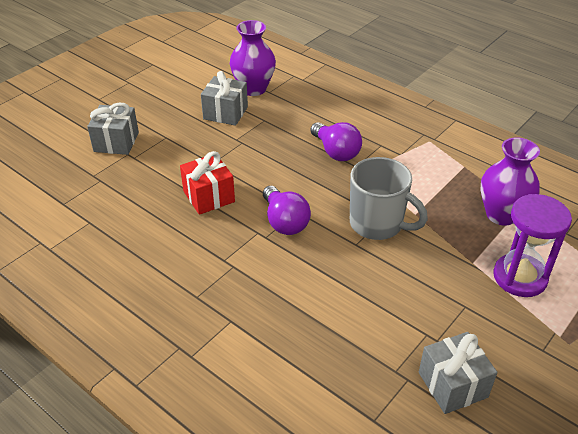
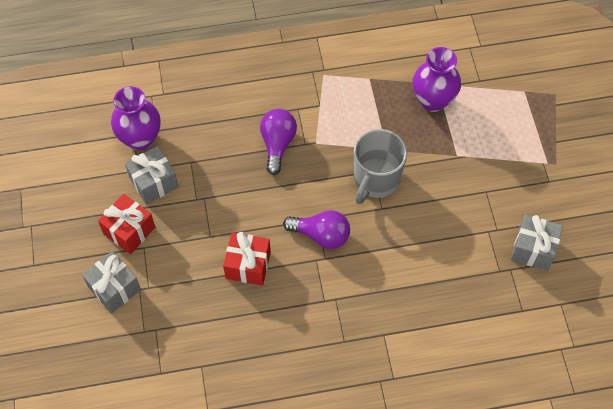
camera: 50 degrees left, 20 degrees up
(172, 123) = (129, 231): none -> red gift
(336, 152) = (277, 144): purple light bulb -> purple light bulb turned 90 degrees counterclockwise
(377, 224) = (375, 180): grey mug -> grey mug turned 135 degrees clockwise
(520, 277) = (490, 141): purple hourglass -> none

